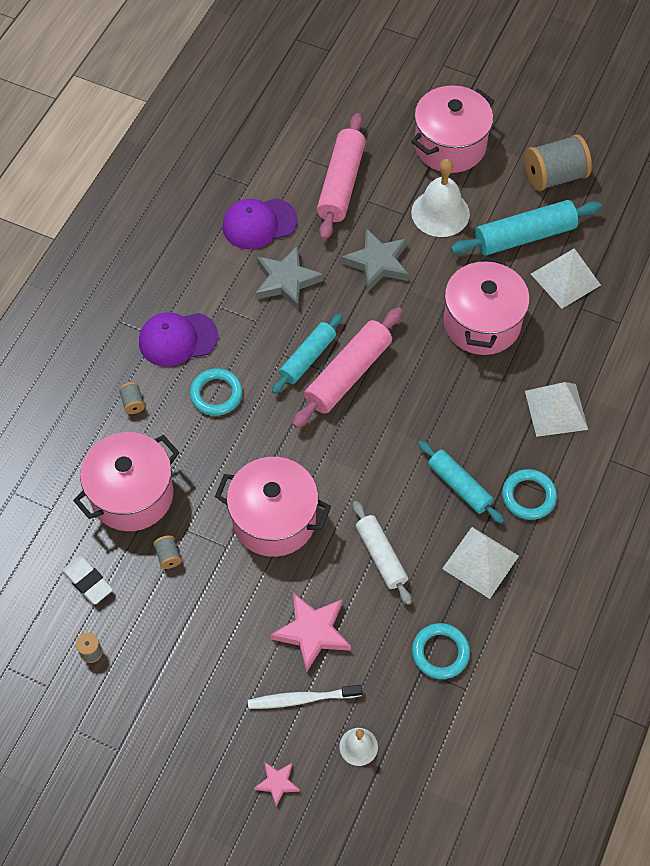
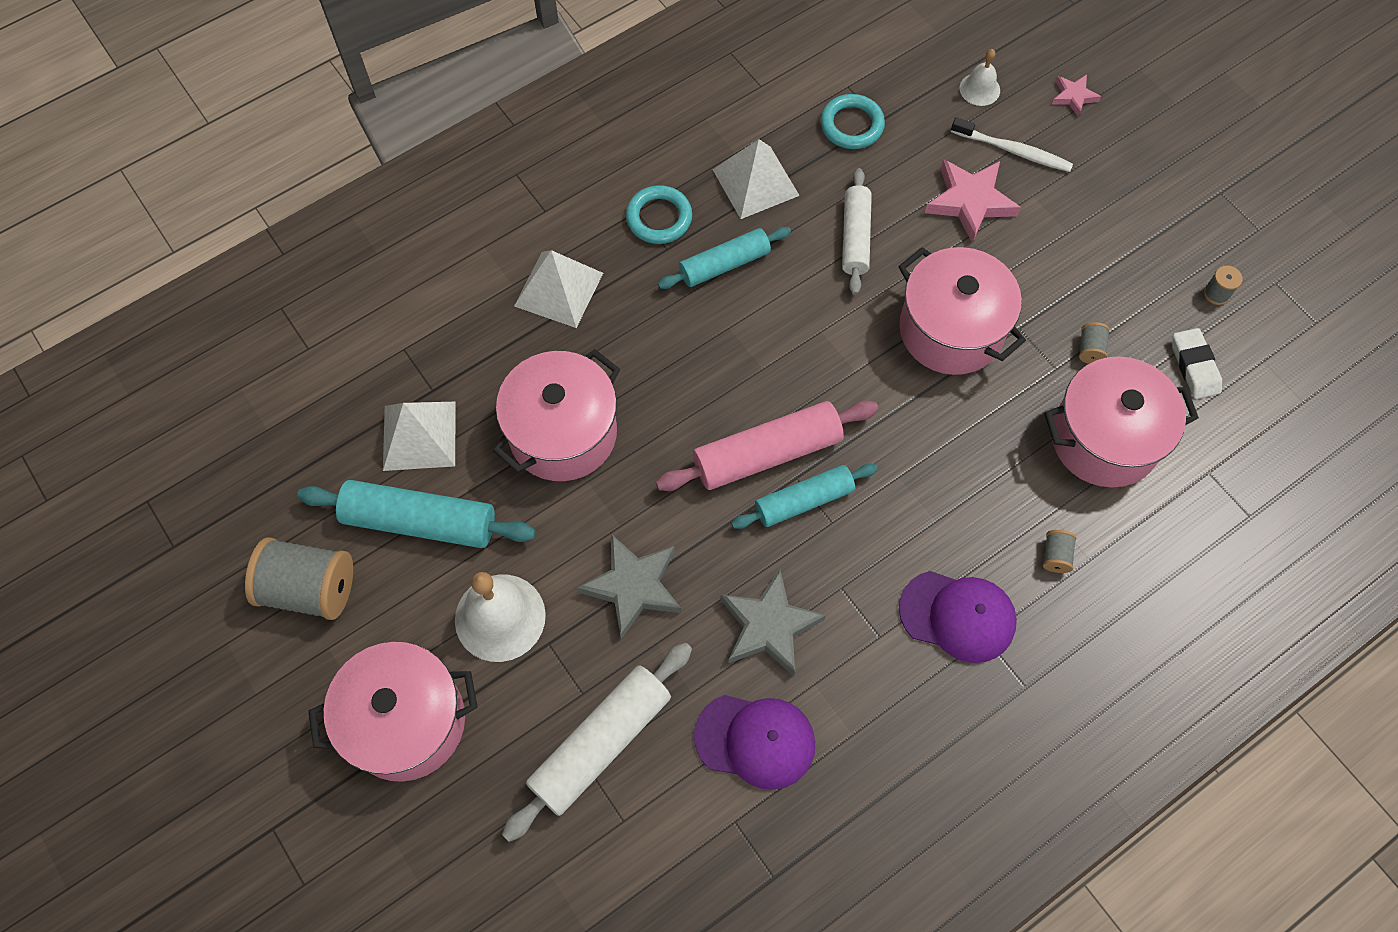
camera: 150 degrees left, 5 degrees up
(216, 394) = (943, 512): turquoise ring -> none
(341, 184) = (601, 744): pink rolling pin -> white rolling pin
(459, 486) = (724, 264): turquoise rolling pin -> turquoise rolling pin turned 75 degrees clockwise

